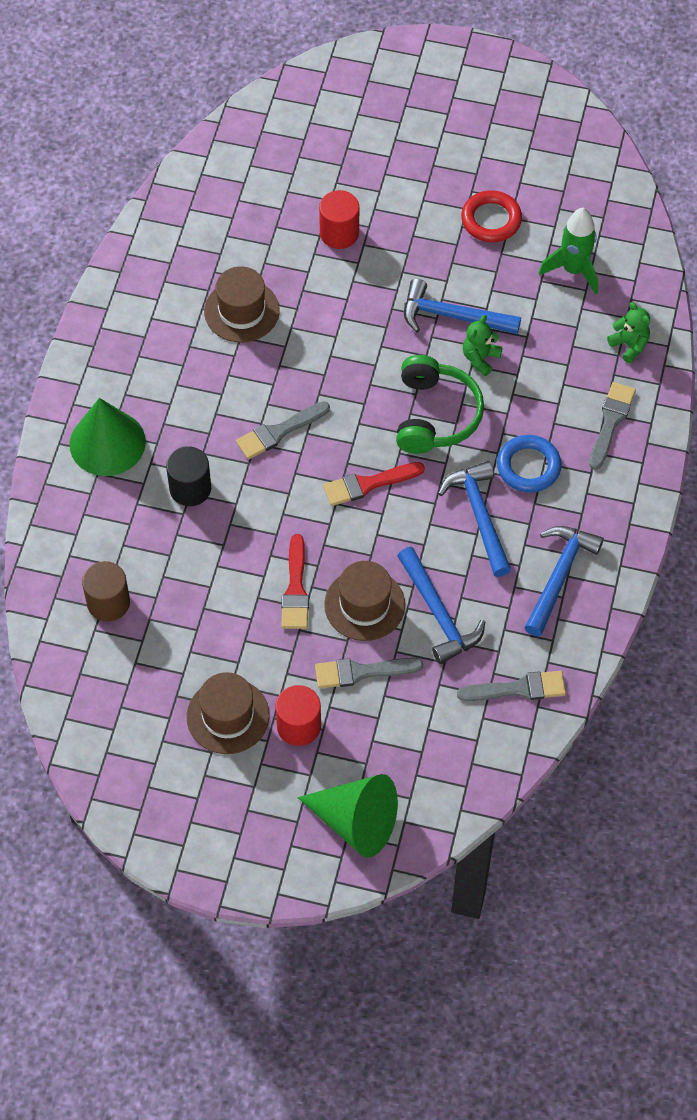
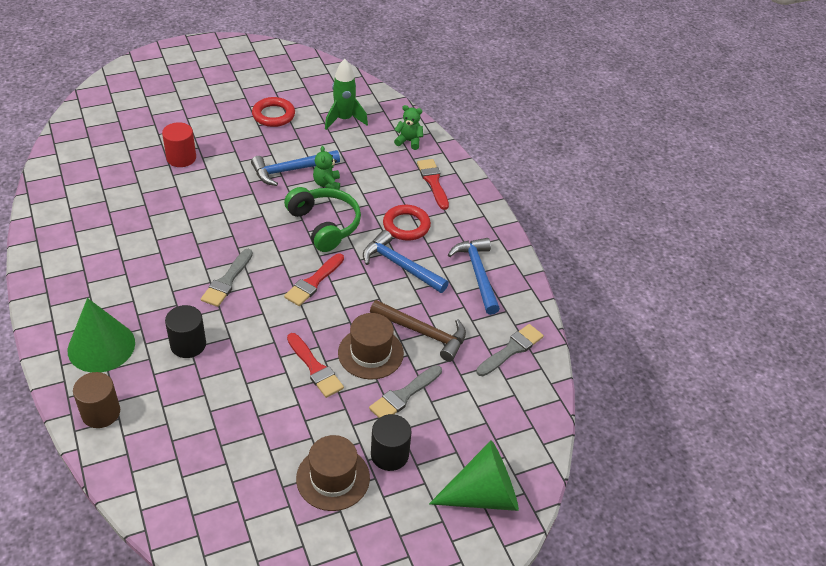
camera: 40 degrees left, 15 degrees down
(108, 602) = (179, 451): brown cylinder -> brown cylinder (101, 413)
(241, 311) = (146, 225): brown hat -> none
(299, 726) = (389, 454): red cylinder -> black cylinder
(438, 613) = (423, 332): blue hammer -> brown hammer
(528, 466) = (406, 225): blue ring -> red ring
(611, 422) = (433, 182): grey brush -> red brush

